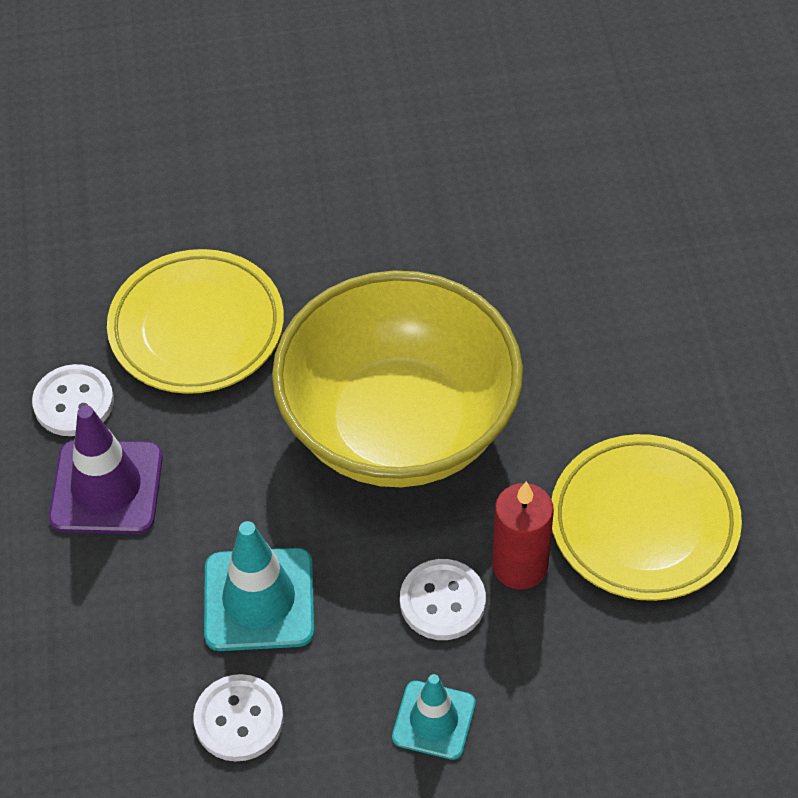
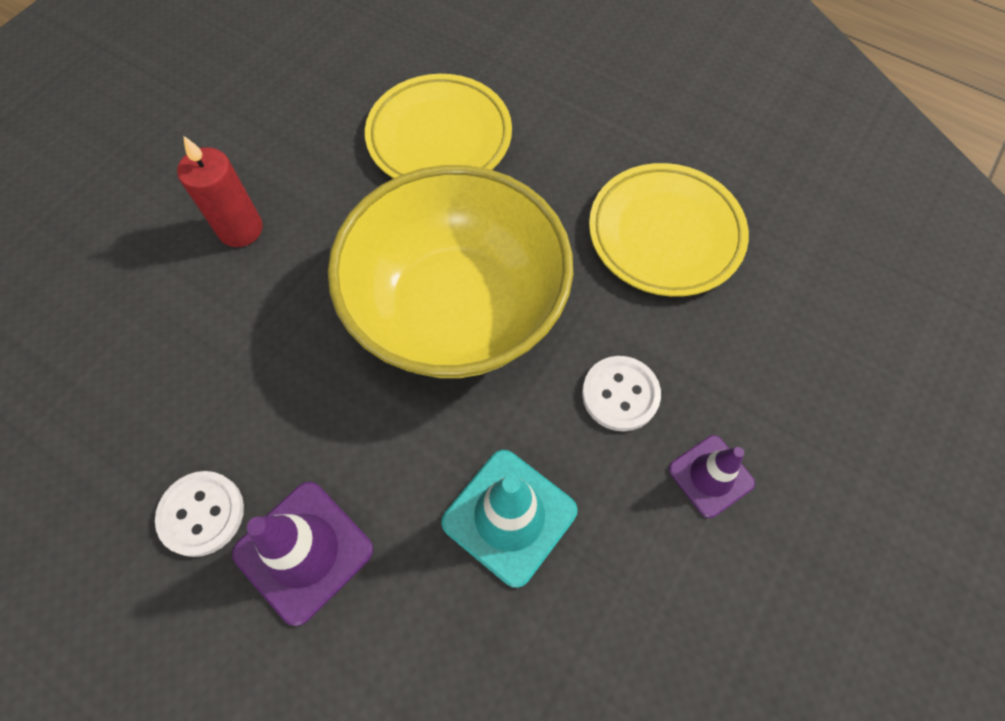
camera: 50 degrees left, 10 degrees up
(197, 328) = (237, 372): yellow plate -> yellow plate (439, 137)
(239, 719) = (599, 616): white button -> none
(434, 720) = (710, 476): turquoise traffic cone -> purple traffic cone
(520, 566) = (634, 326): red candle -> red candle (240, 229)

